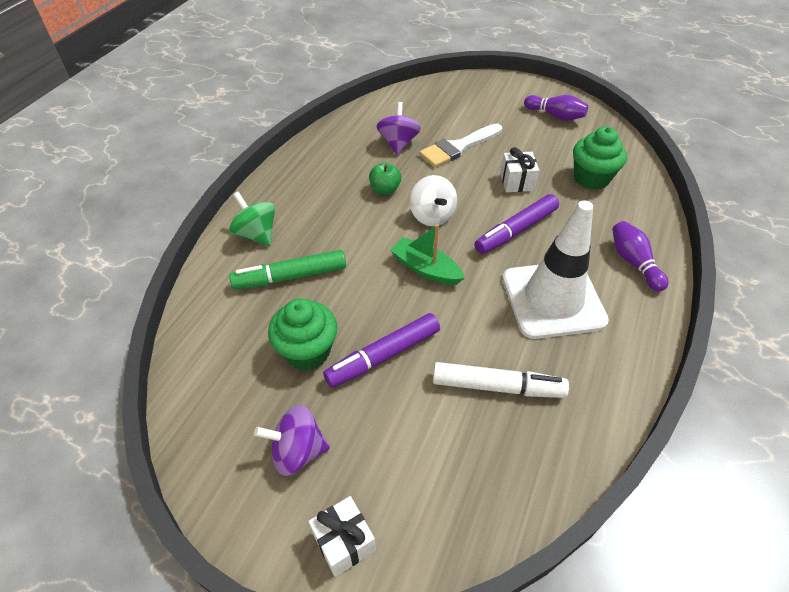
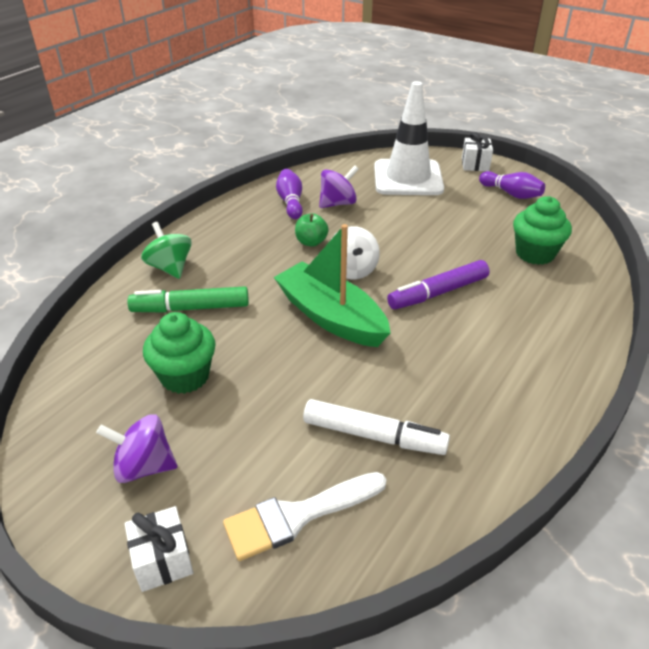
camera: 10 degrees right, 10 degrees down
(383, 356) = (261, 390): purple marker -> none
(398, 143) = (338, 203): purple spinning top -> purple spinning top turned 45 degrees clockwise
(426, 269) = (331, 317): green boat -> green boat, size x1.64
(458, 147) = (398, 212): white brush -> white brush (297, 516)
(516, 182) = (452, 249): white gift -> white gift (475, 164)
(553, 299) = (460, 361): white traffic cone -> white traffic cone (408, 178)
(633, 262) = (561, 337): purple bowling pin -> purple bowling pin (290, 202)

